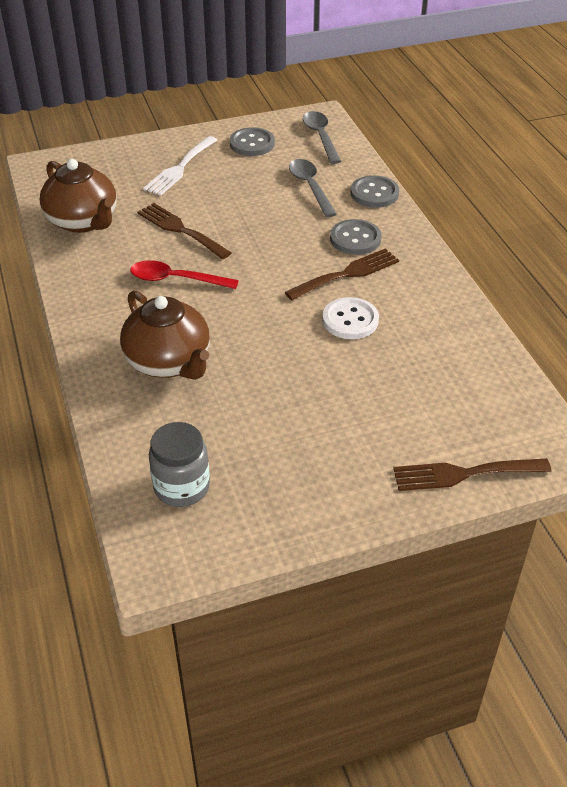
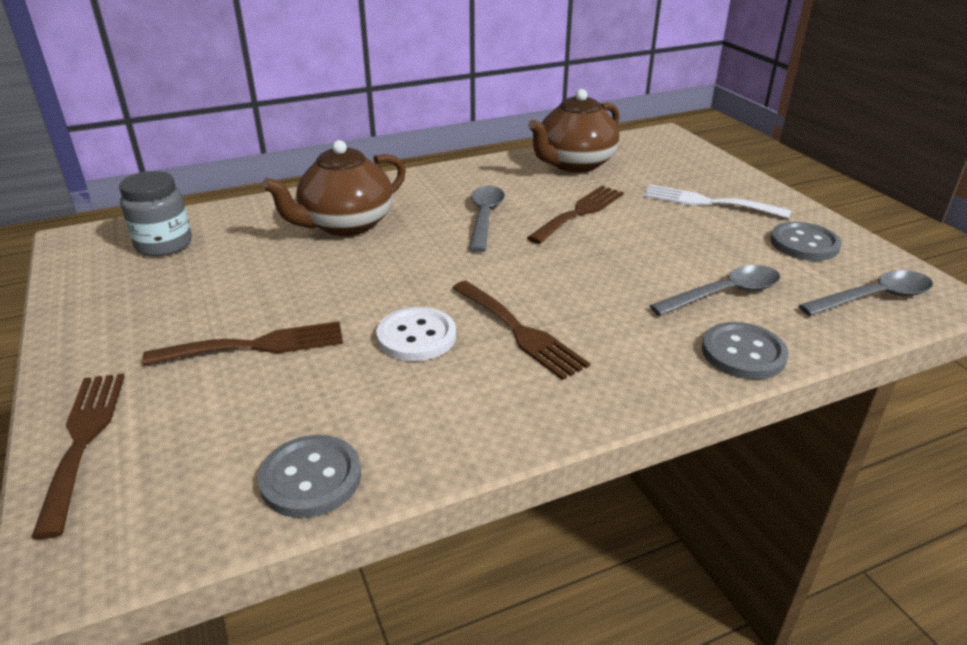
camera: 85 degrees right, 10 degrees down
(176, 279) = (484, 217): red spoon -> grey spoon
(355, 239) = (608, 337): grey button -> grey button (311, 478)
(357, 400) = (256, 345): none -> brown fork

